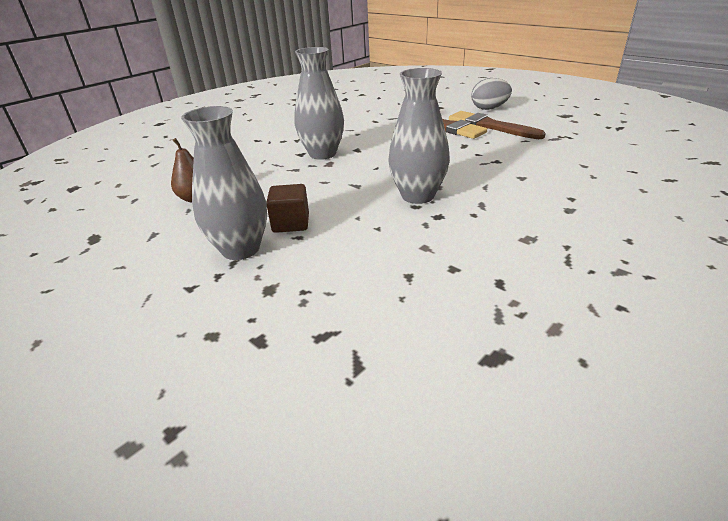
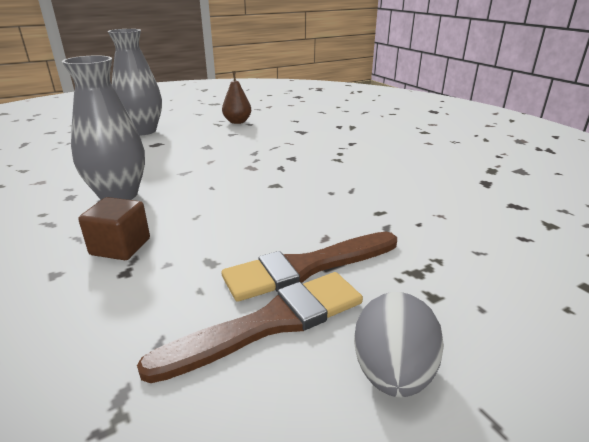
camera: 105 degrees right, 5 degrees down
(291, 223) = (153, 144): brown cube -> brown cube (120, 247)
(322, 154) = (279, 166): grey vase -> none

